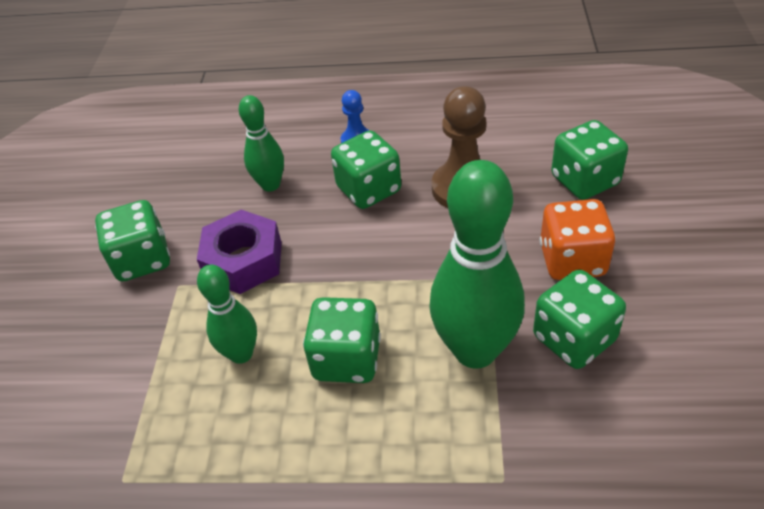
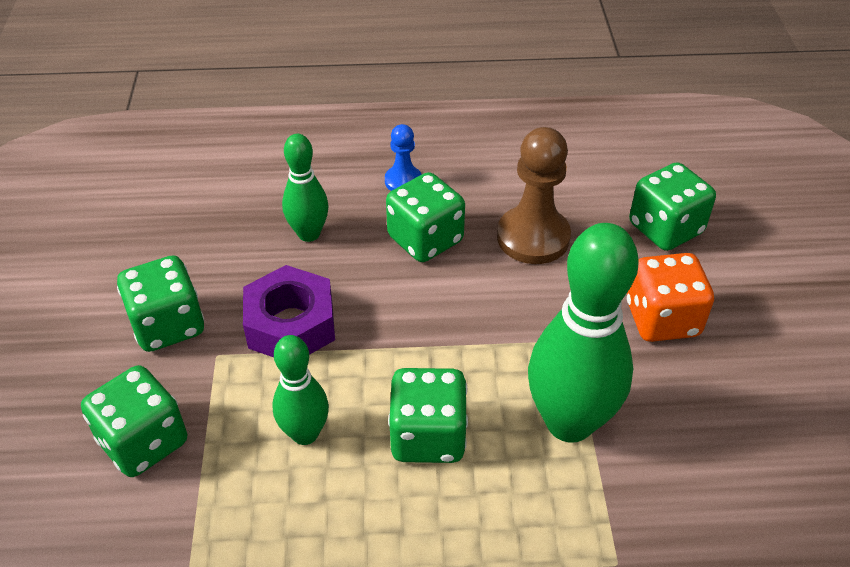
camera: 10 degrees left, 0 degrees up
(574, 339) = (674, 407): green dice -> green dice (144, 442)

